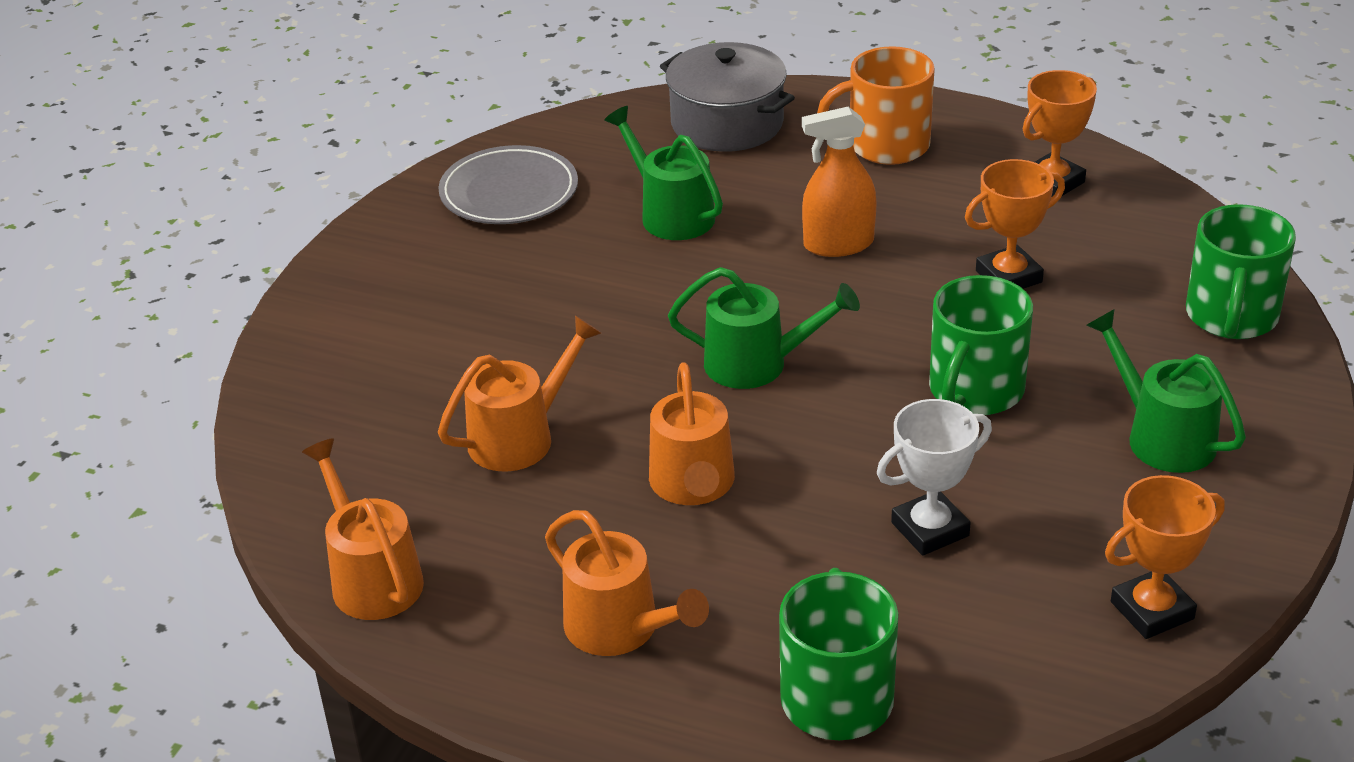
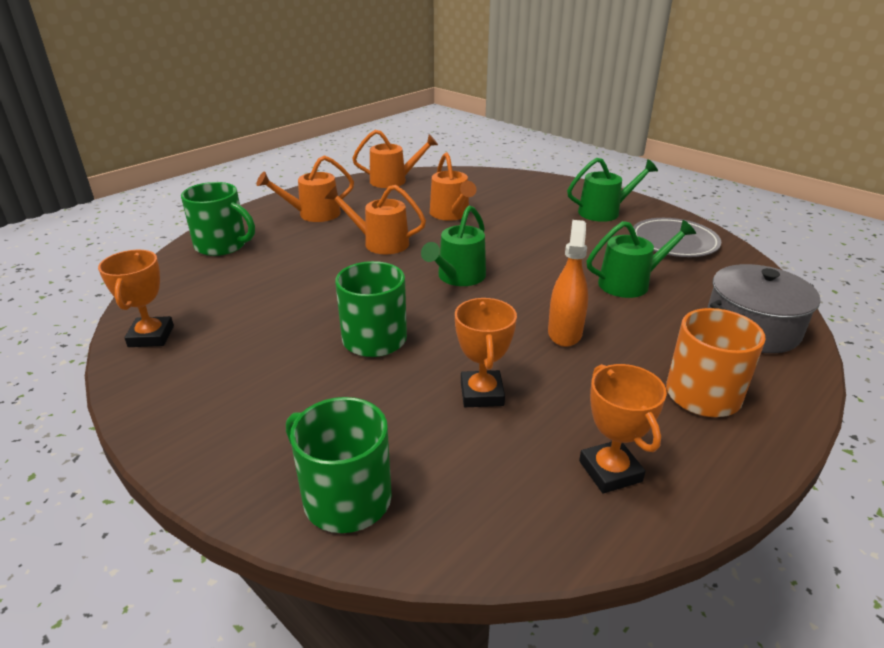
camera: 110 degrees right, 5 degrees down
(930, 529) = (283, 291): white trophy -> none
(1161, 436) = (260, 396): green watering can -> green watering can (604, 212)

